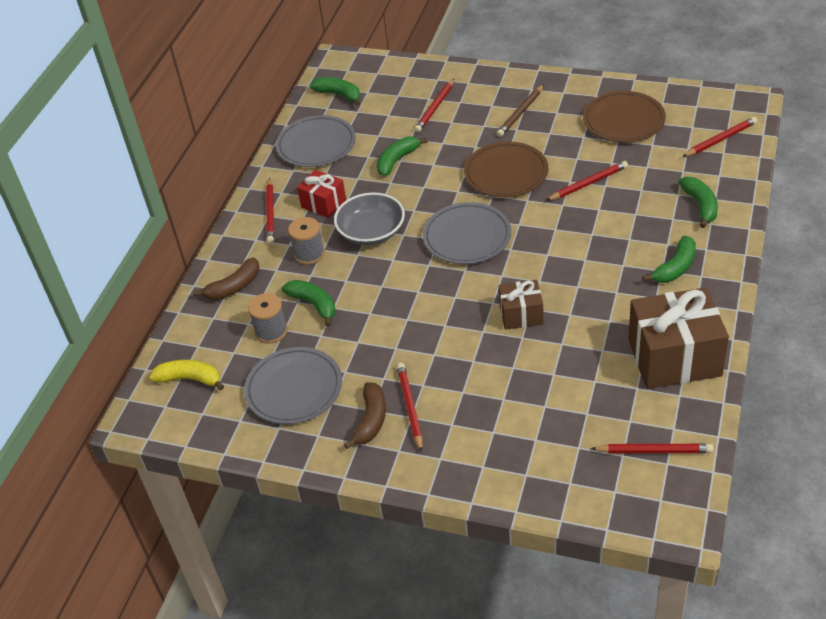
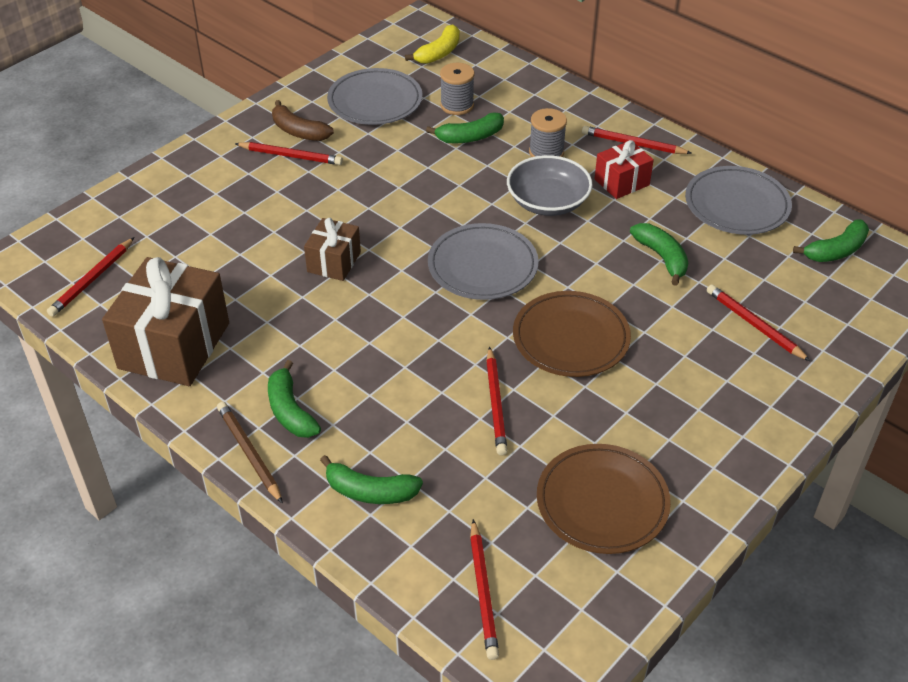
camera: 110 degrees right, 0 degrees up
(234, 287) = (536, 98): brown banana -> none
(520, 113) = (690, 401): brown pencil -> brown pencil (249, 452)

